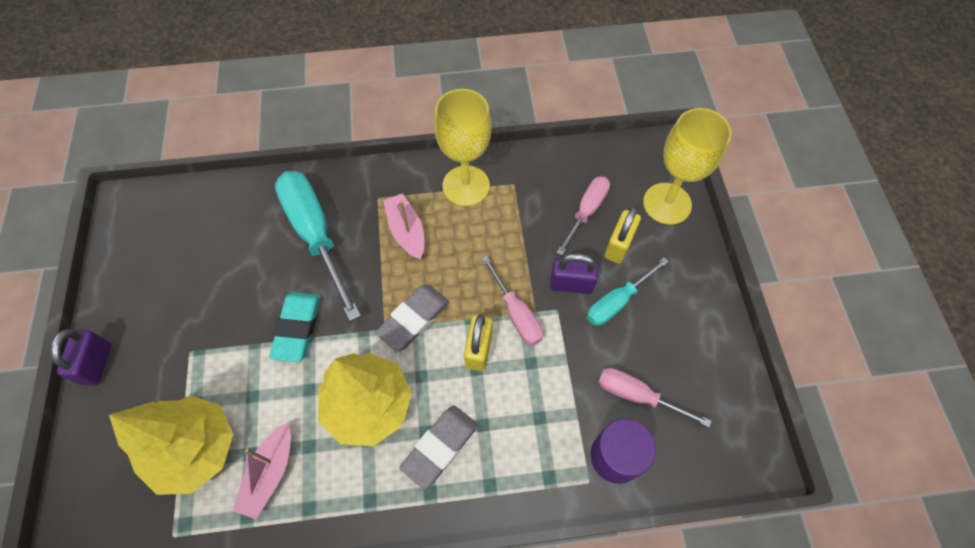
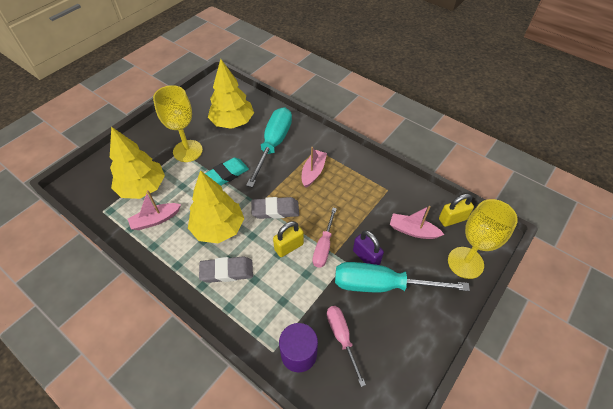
camera: 45 degrees right, 10 degrees down
(97, 364) = (147, 130): purple padlock -> none
(221, 248) = (232, 122): none -> yellow tree
(466, 186) = (362, 173): yellow goblet -> yellow goblet (187, 151)
(586, 211) = (413, 231): pink screwdriver -> pink boat
(617, 301) = (381, 285): turquoise screwdriver -> turquoise screwdriver, size x1.75
(618, 245) = (413, 260): yellow padlock -> yellow padlock (452, 219)

